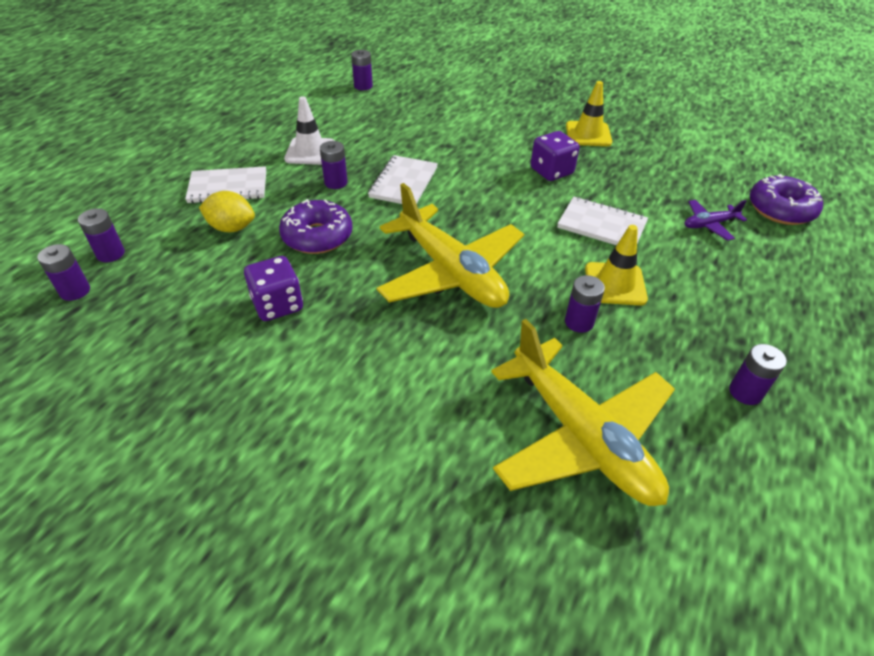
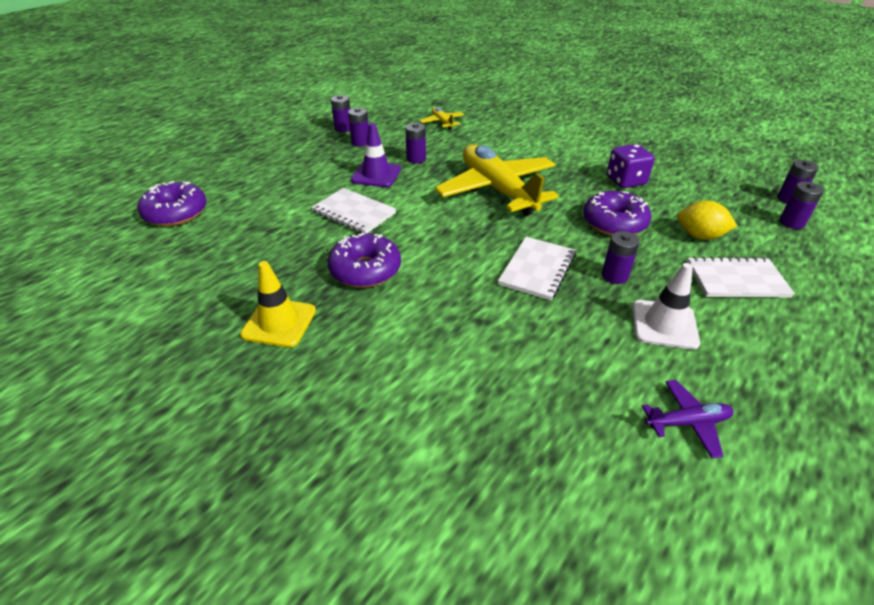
camera: 170 degrees left, 5 degrees down
(363, 86) = (629, 494): purple battery -> purple battery (360, 142)
(551, 171) = (365, 270): purple dice -> purple donut
(581, 436) = (442, 122): yellow plane -> yellow plane, size x0.43
(615, 284) = (376, 175): yellow traffic cone -> purple traffic cone
(709, 224) = (258, 206): purple plane -> purple plane (687, 422)

